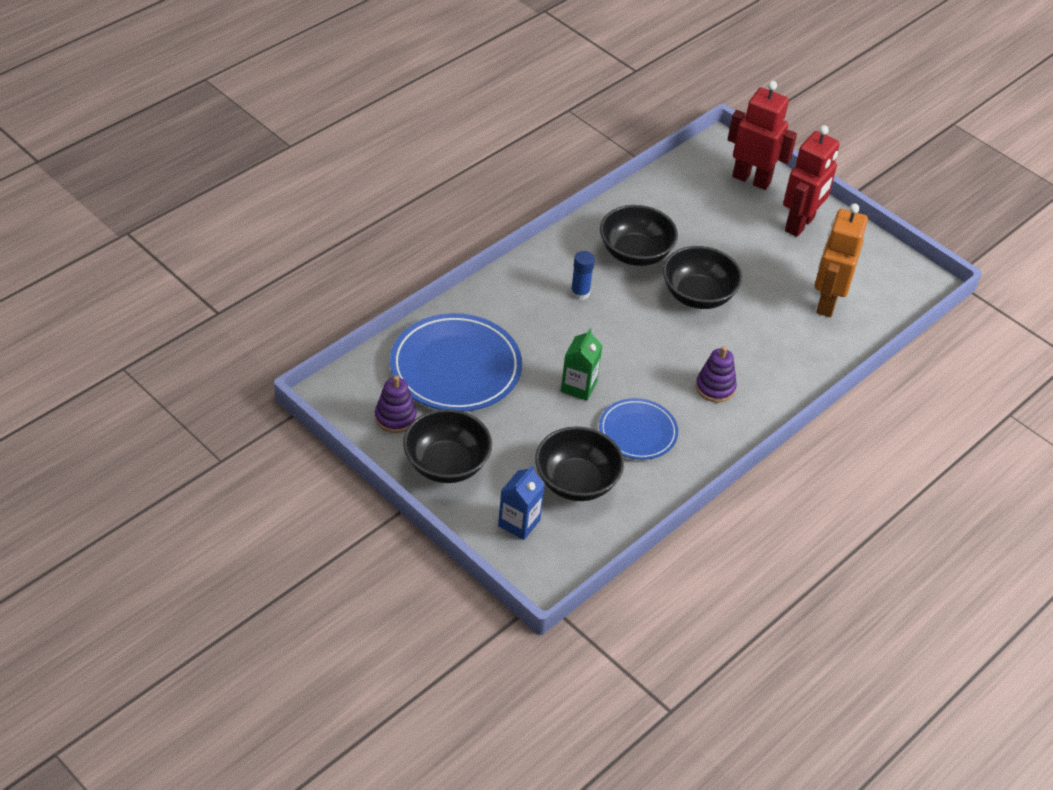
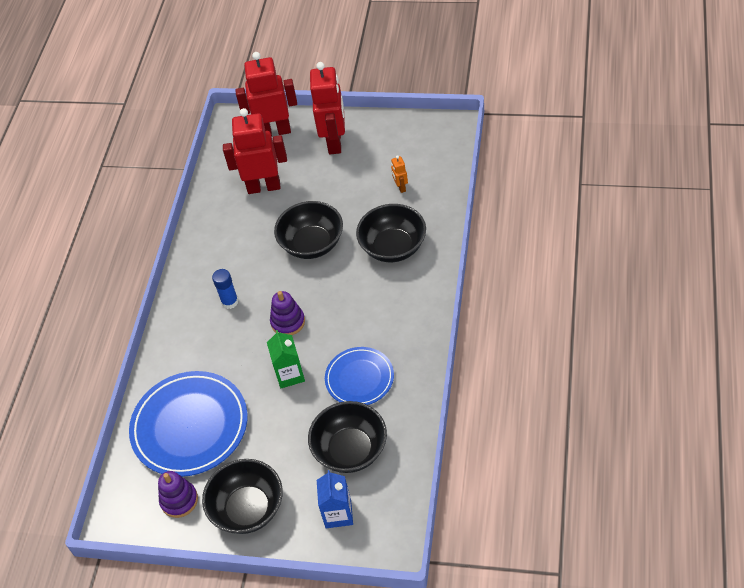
camera: 25 degrees left, 5 degrees up
(635, 253) = (242, 243): black bowl -> black bowl (393, 247)
(698, 219) = (264, 187): none -> red robot
(715, 387) = (382, 305): purple stacking toy -> purple stacking toy (288, 322)
(826, 302) = (401, 187): orange robot -> orange robot, size x0.42

